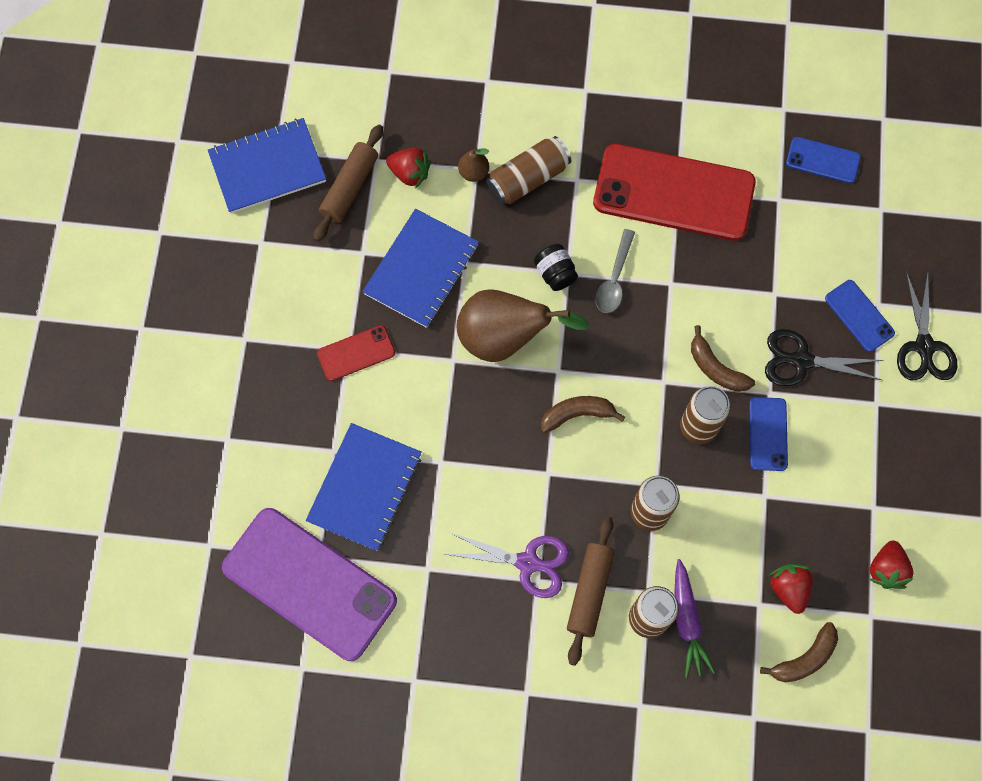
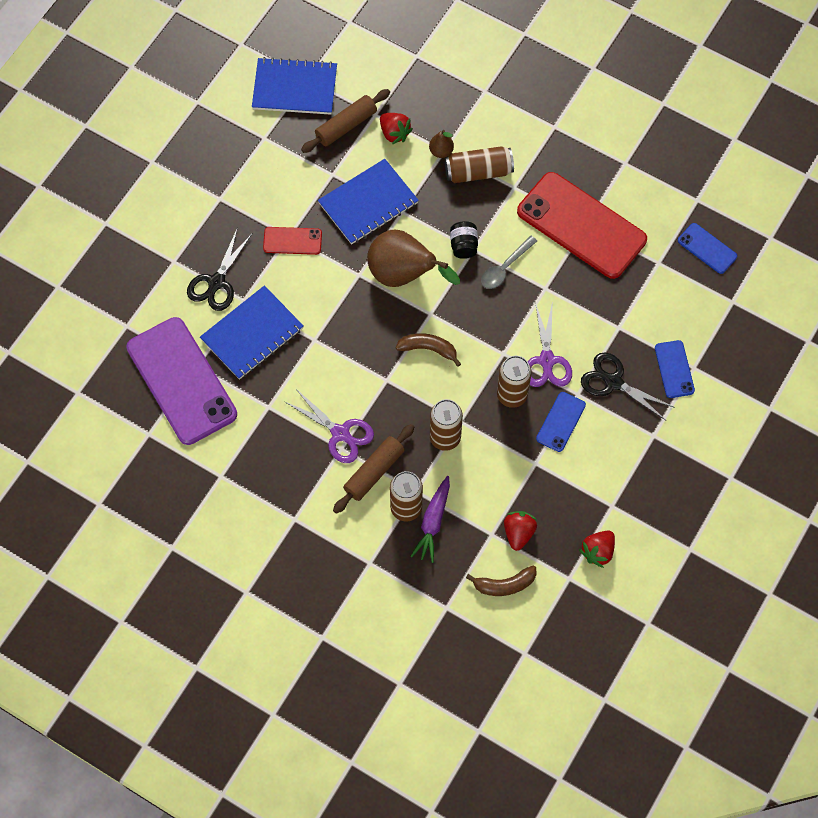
camera: 25 degrees right, 5 degrees down
(716, 368) = (547, 360): brown banana -> purple scissors
(924, 346) = (712, 411): black scissors -> black scissors (216, 282)

